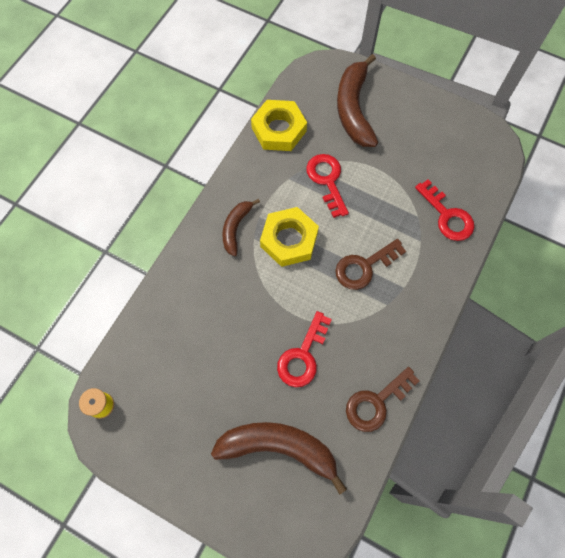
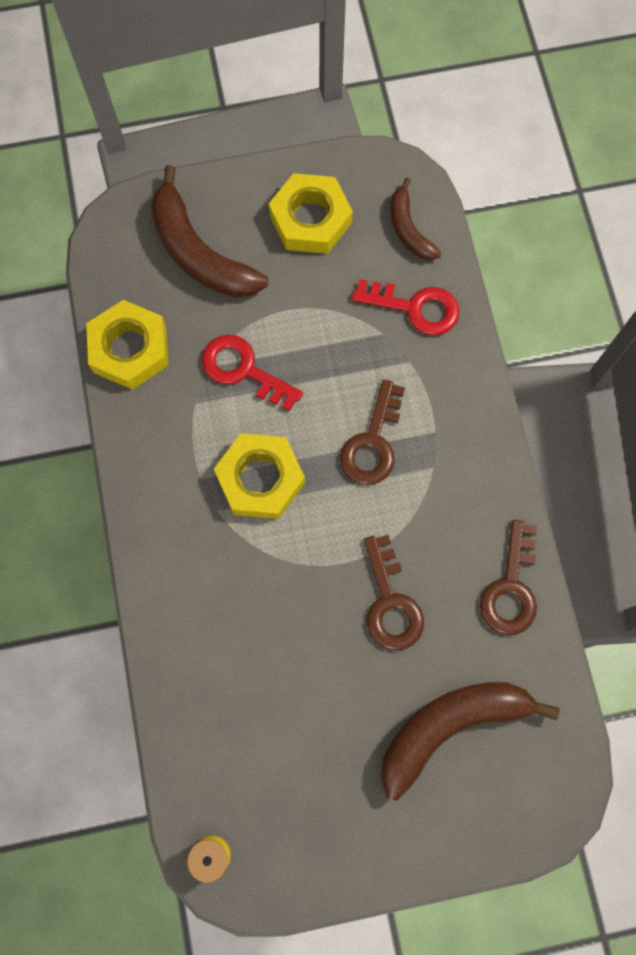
camera: 40 degrees left, 5 degrees up
(236, 228) = (185, 515): brown banana -> brown banana (409, 229)
(303, 355) = (390, 602): red key -> brown key
(427, 132) = (310, 219): none -> yellow nut

